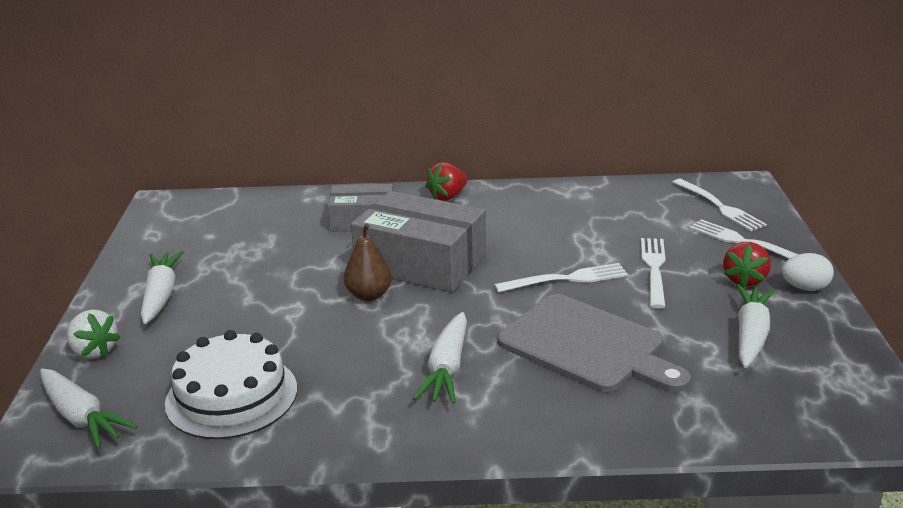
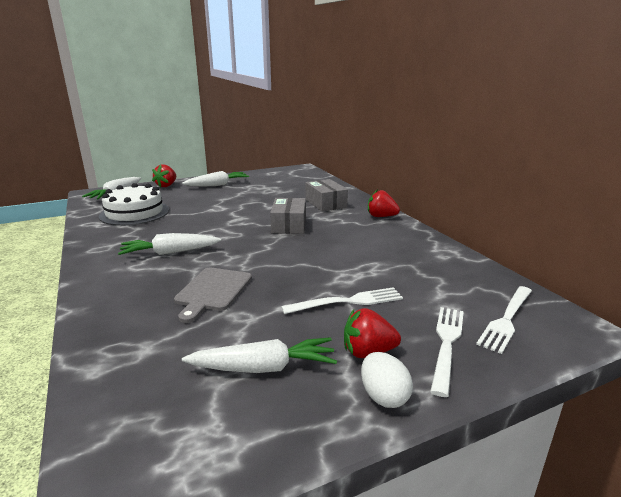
camera: 65 degrees right, 5 degrees down
(94, 351) = (166, 185): white strawberry -> red strawberry
(369, 295) = (242, 220): brown pear -> none
(421, 263) = (289, 225): grey box -> grey box, size x0.61
(567, 279) = (303, 270): white fork -> none
(587, 346) = (213, 291): grey cutting board -> grey cutting board, size x0.65

